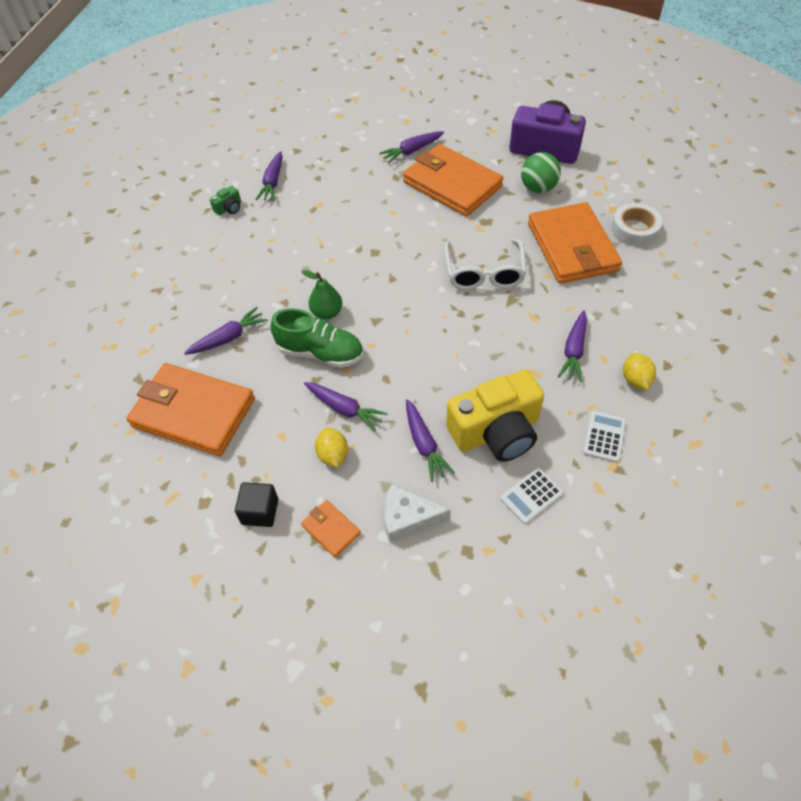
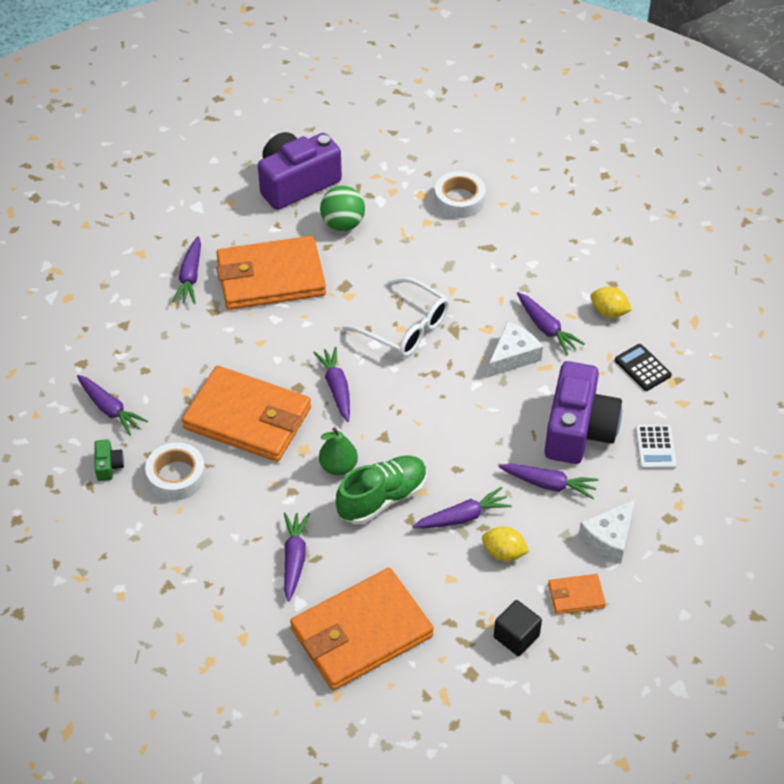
camera: 55 degrees left, 5 degrees down
(247, 241) = (176, 476): none -> white tape
(393, 271) = (336, 388): none -> purple carrot
(496, 431) = (578, 430): yellow camera -> purple camera
(524, 347) = (513, 356): none -> white cheese
(572, 247) = (437, 251): orange wallet -> orange wallet (248, 418)
(604, 437) = (642, 368): white calculator -> black calculator

